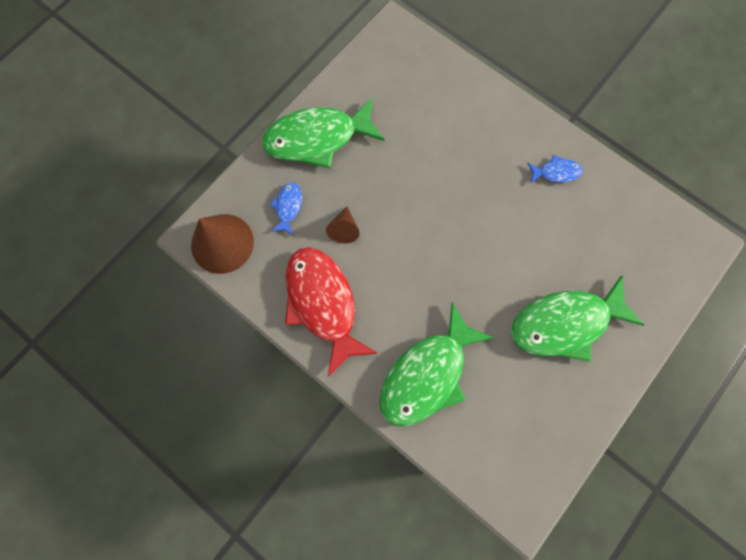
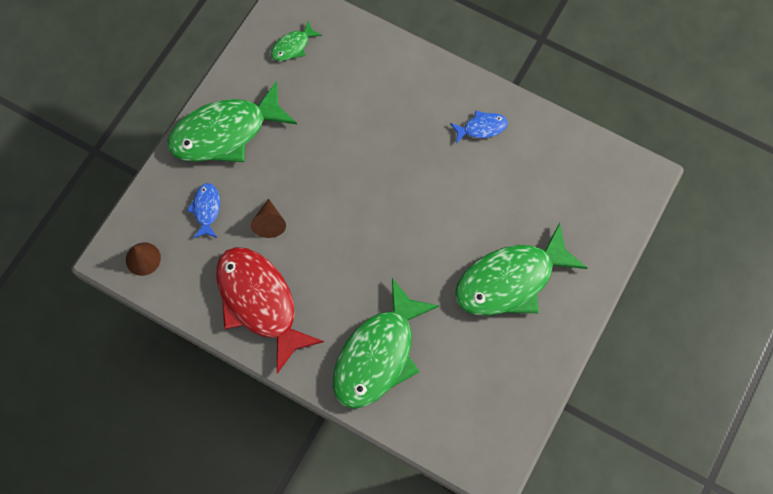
camera: 10 degrees left, 5 degrees down
(222, 243) = (143, 258): brown cone -> brown cone, size x0.53
(391, 70) = (293, 46): none -> green fish

